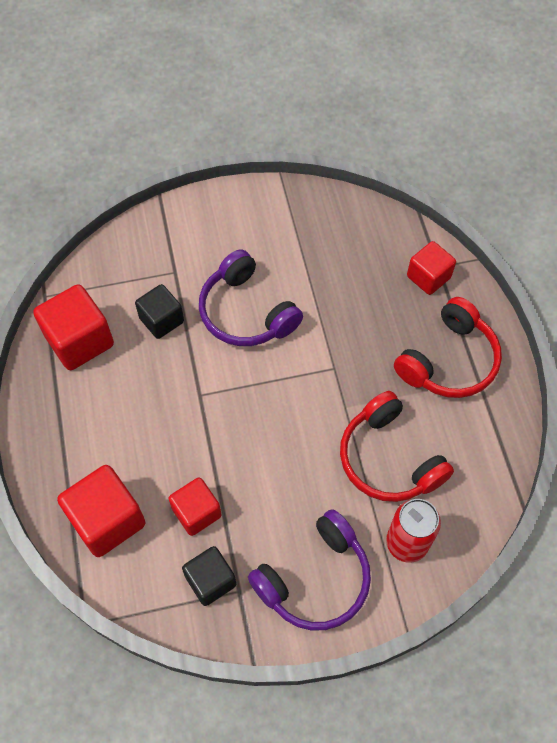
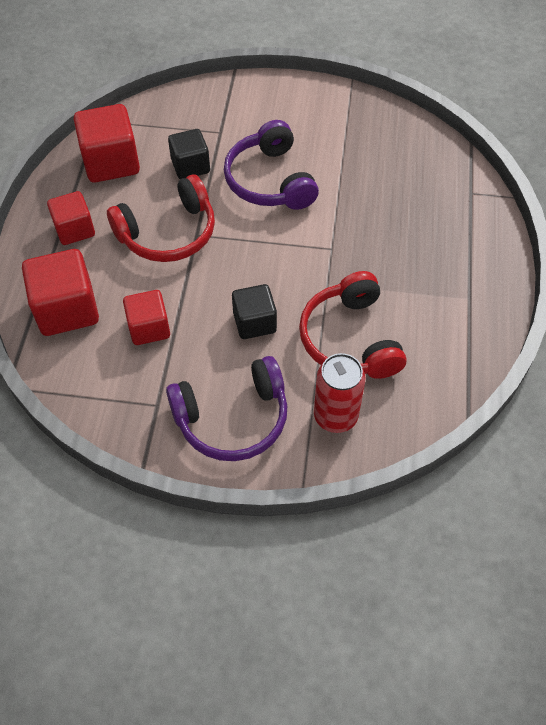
camera: 20 degrees right, 5 degrees down
(210, 581) = (135, 388): black cube -> black cube (254, 322)
(428, 277) = (457, 199): red cube -> red cube (74, 230)
(449, 361) = (446, 274): red headphones -> red headphones (168, 233)

